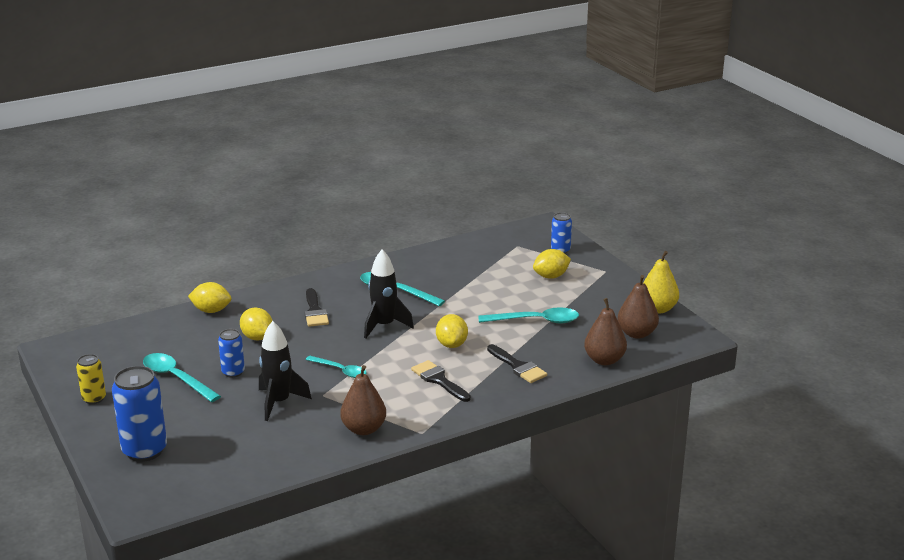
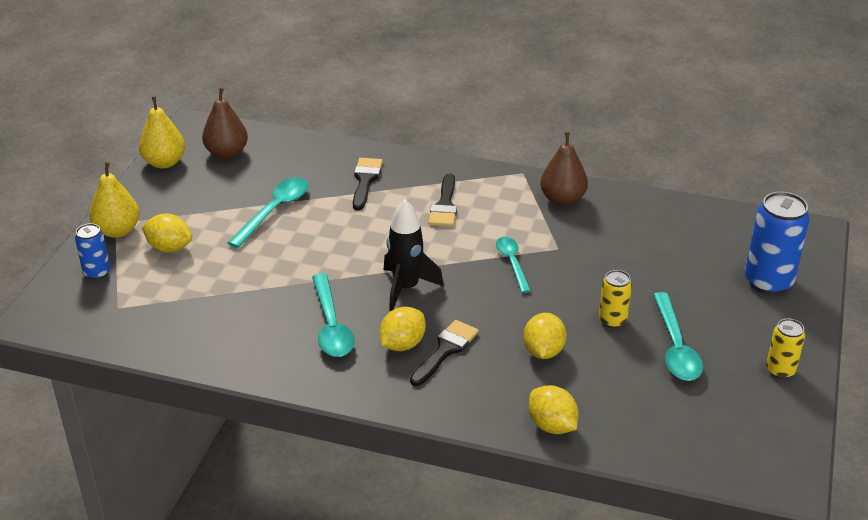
camera: 135 degrees left, 10 degrees up
(233, 372) = (612, 320): blue can -> yellow can
(279, 402) = (604, 262): black rocket -> none
(451, 344) = (381, 231): yellow lemon -> yellow lemon (402, 344)
(536, 321) = (274, 211): turquoise spoon -> turquoise spoon turned 75 degrees clockwise
(595, 269) = (118, 231): none -> yellow pear
(604, 360) = (294, 148): brown pear -> none

